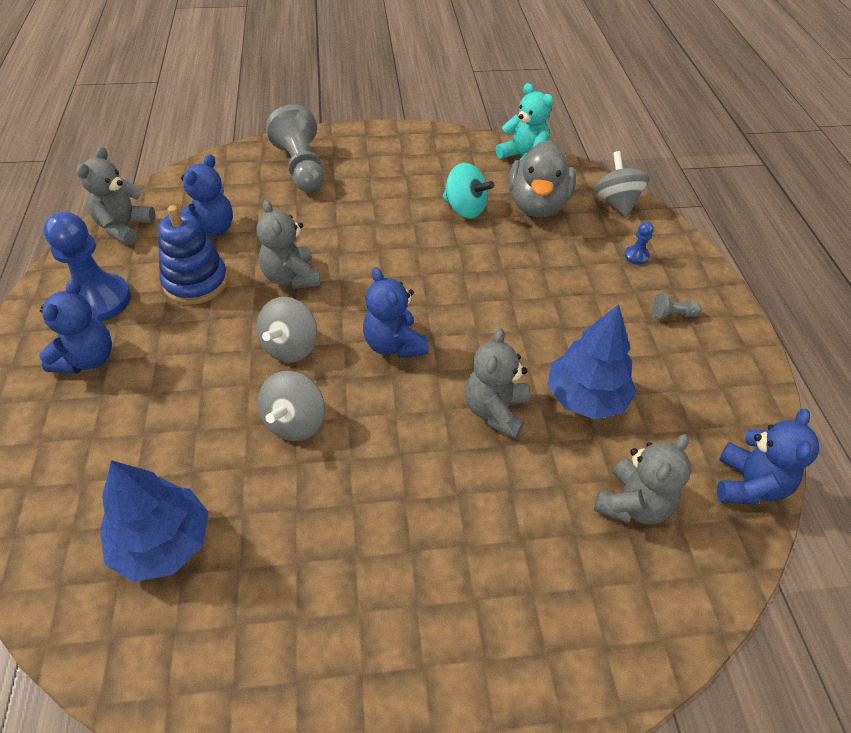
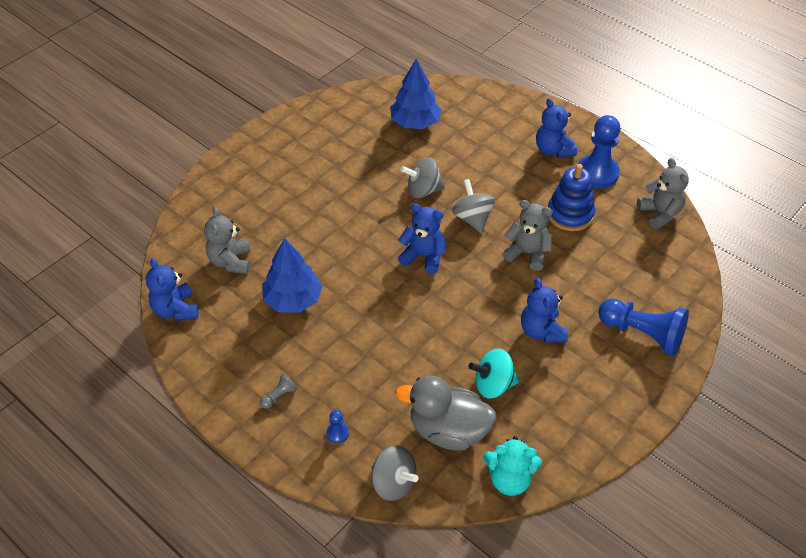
camera: 140 degrees right, 0 degrees up
(210, 230) = (615, 247): blue teddy bear -> blue teddy bear (541, 331)
(295, 422) = (423, 190): grey spinning top -> grey spinning top turned 75 degrees counterclockwise
(301, 167) = (643, 334): grey pawn -> blue pawn
(495, 411) = (334, 259): grey teddy bear -> none
(537, 205) = (448, 431): grey duck -> grey duck turned 45 degrees counterclockwise

